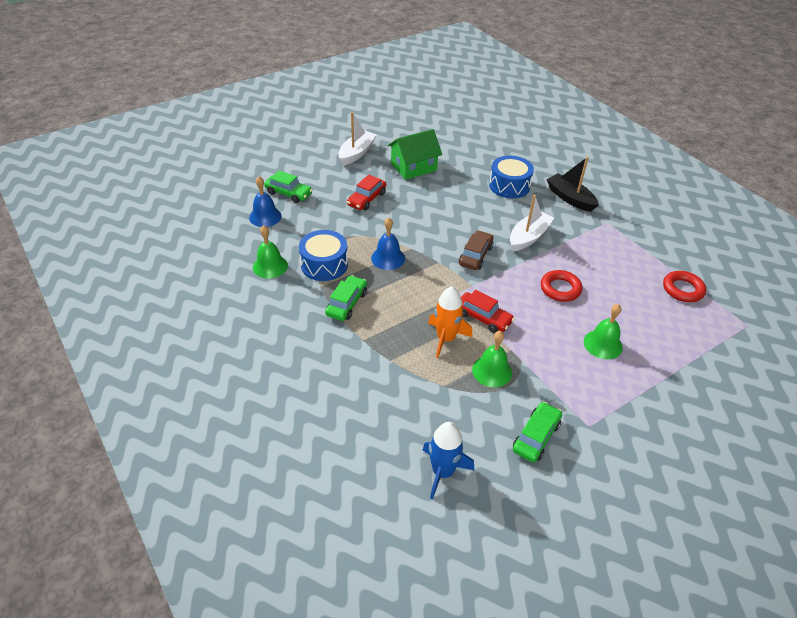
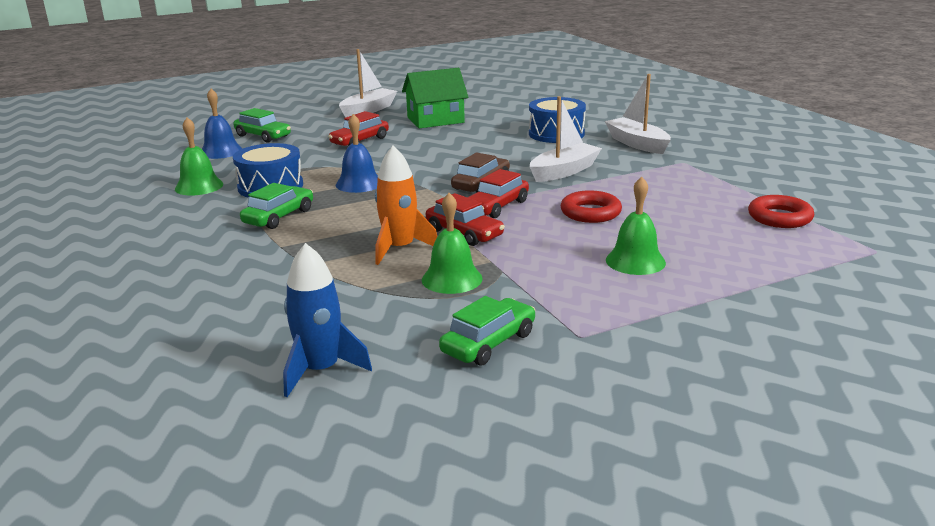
camera: 10 degrees right, 20 degrees down
(495, 284) = (496, 207): none -> red car
(570, 198) = (637, 144): black boat -> white boat

